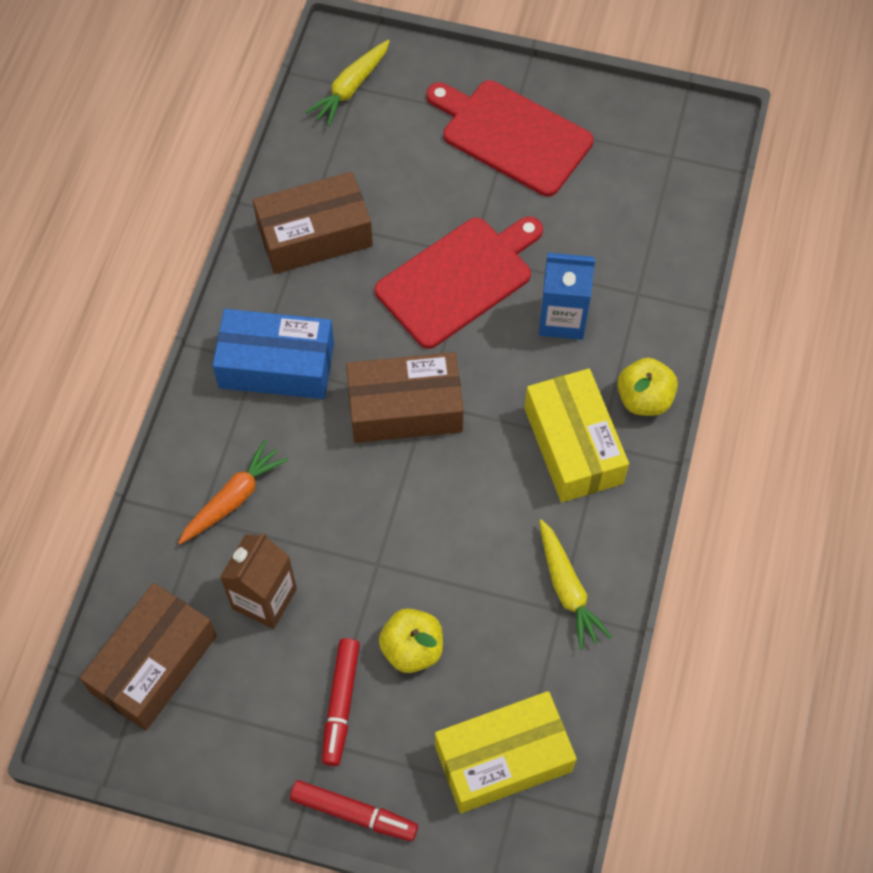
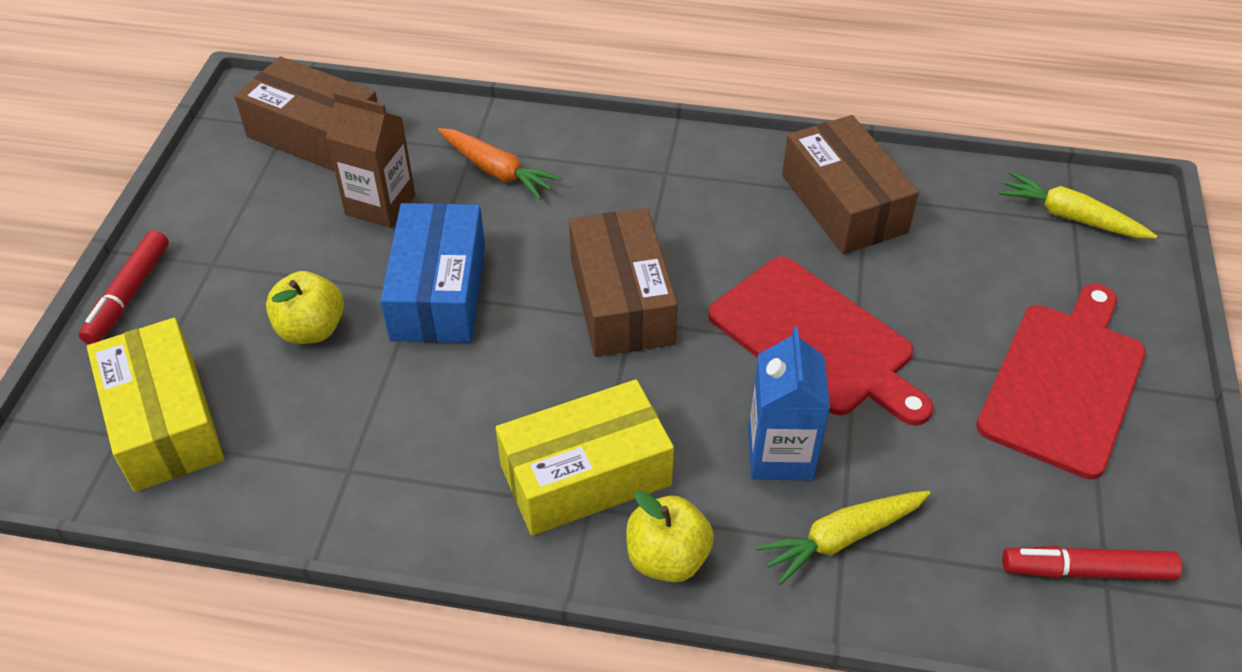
camera: 85 degrees right, 15 degrees down
(276, 365) = (663, 188): blue box -> blue box (438, 292)
(341, 704) = (253, 274): red marker -> red marker (1087, 571)
(567, 589) = (378, 477): yellow carrot -> yellow carrot (842, 538)

